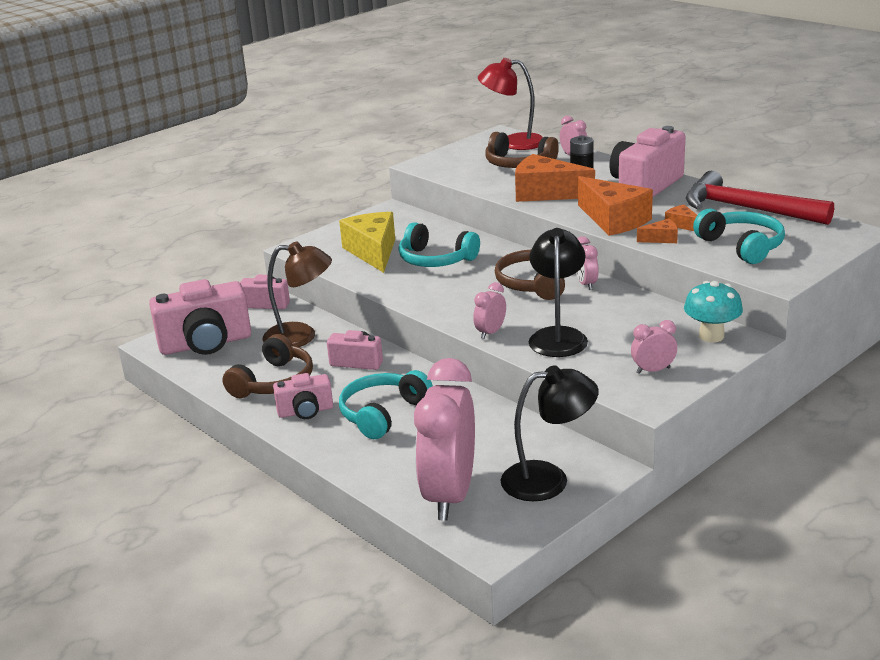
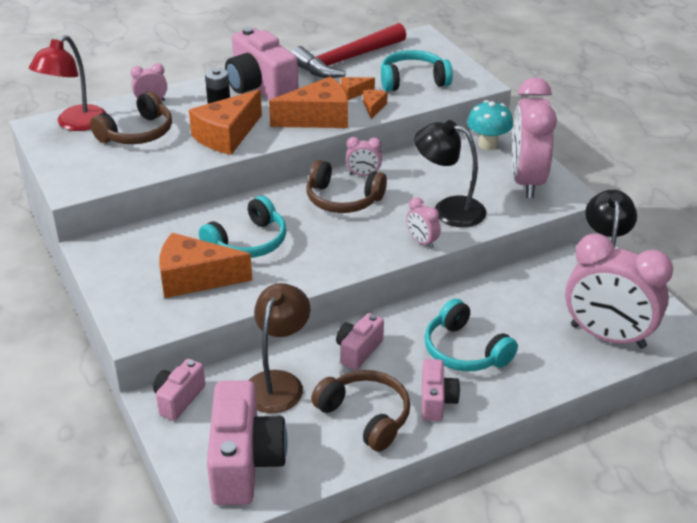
camera: 75 degrees left, 10 degrees up
(373, 252) = (195, 278): yellow cheese -> orange cheese
(653, 370) = (527, 181): pink clock -> pink clock, size x2.34

